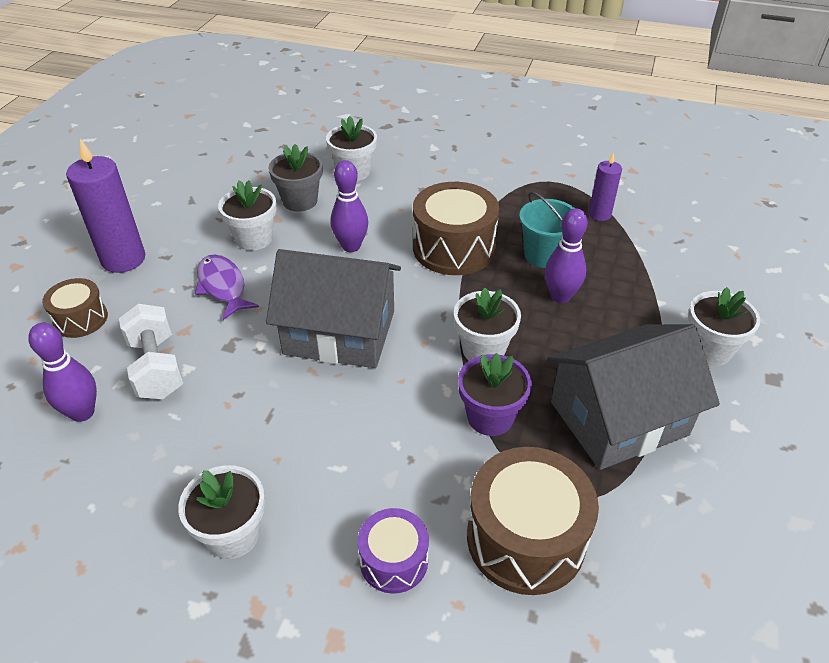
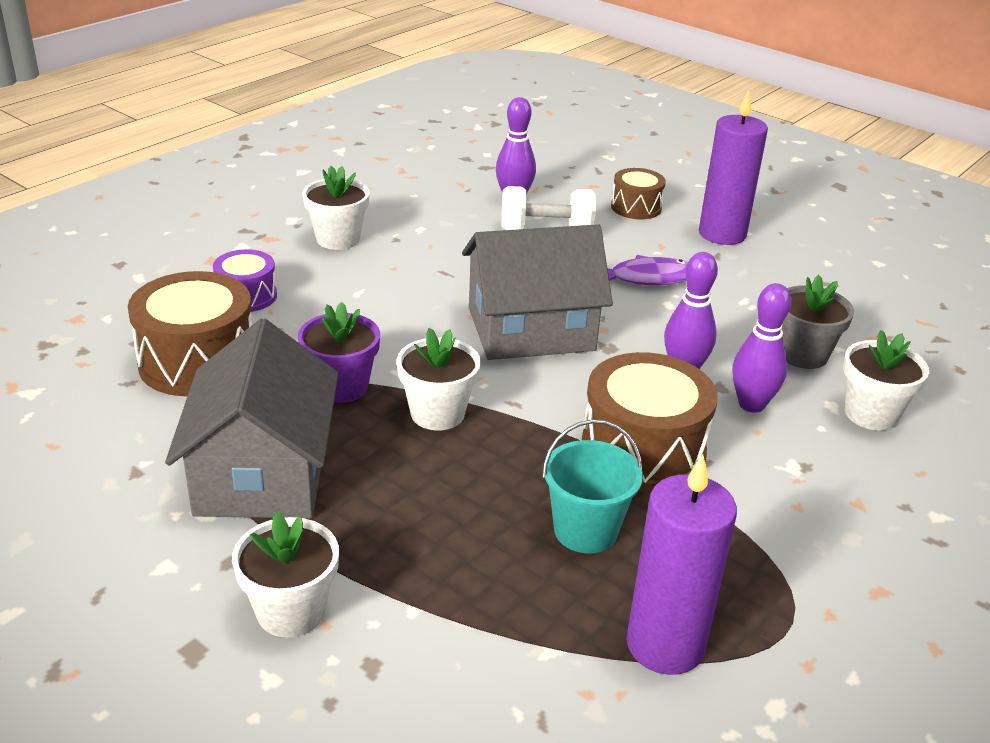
camera: 110 degrees right, 10 degrees down
(254, 239) = (728, 309): white flower pot -> none
(340, 332) = (531, 329): grey house -> grey house turned 45 degrees clockwise
(560, 296) = (488, 511): purple bowling pin -> purple bowling pin (751, 404)
(599, 214) = (665, 645): purple candle -> purple candle, size x1.78

